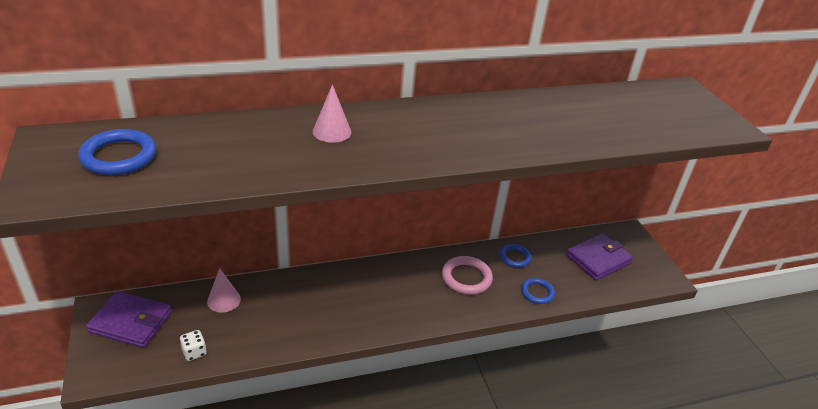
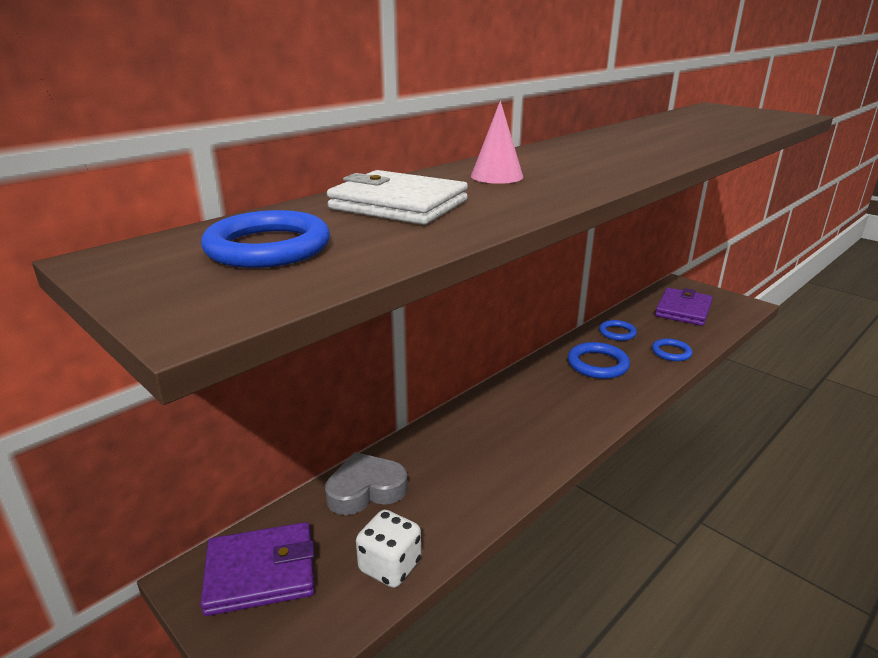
camera: 25 degrees left, 10 degrees down
(194, 352) = (390, 566): white dice -> white dice, size x1.52
(224, 300) = (365, 490): pink cone -> grey heart
(231, 142) = (398, 205): none -> white wallet
(466, 278) = (597, 364): pink ring -> blue ring

